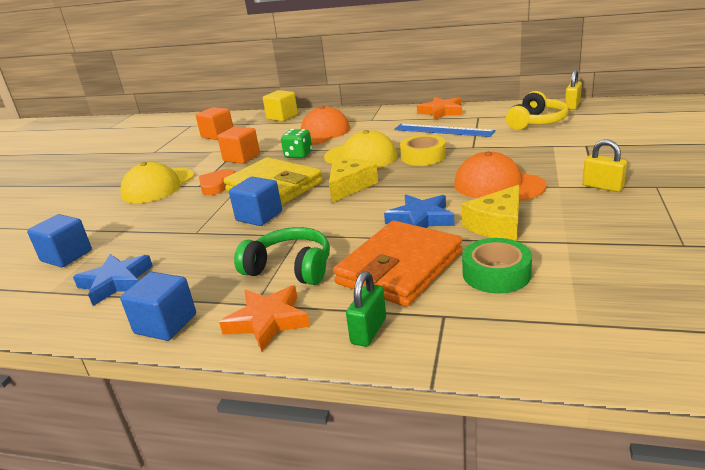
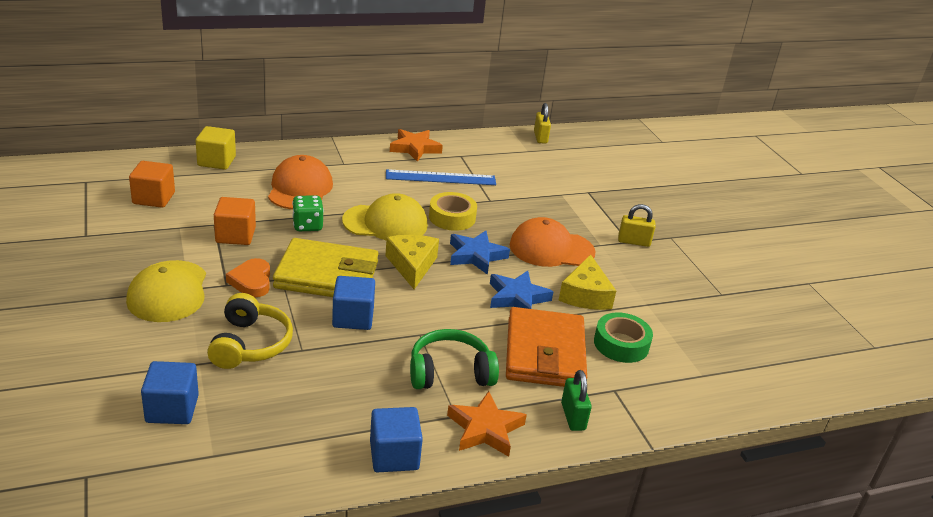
camera: 40 degrees left, 5 degrees up
(116, 282) = (283, 426): blue star -> blue star (476, 256)
(536, 122) = (524, 162): yellow headphones -> yellow headphones (250, 344)

